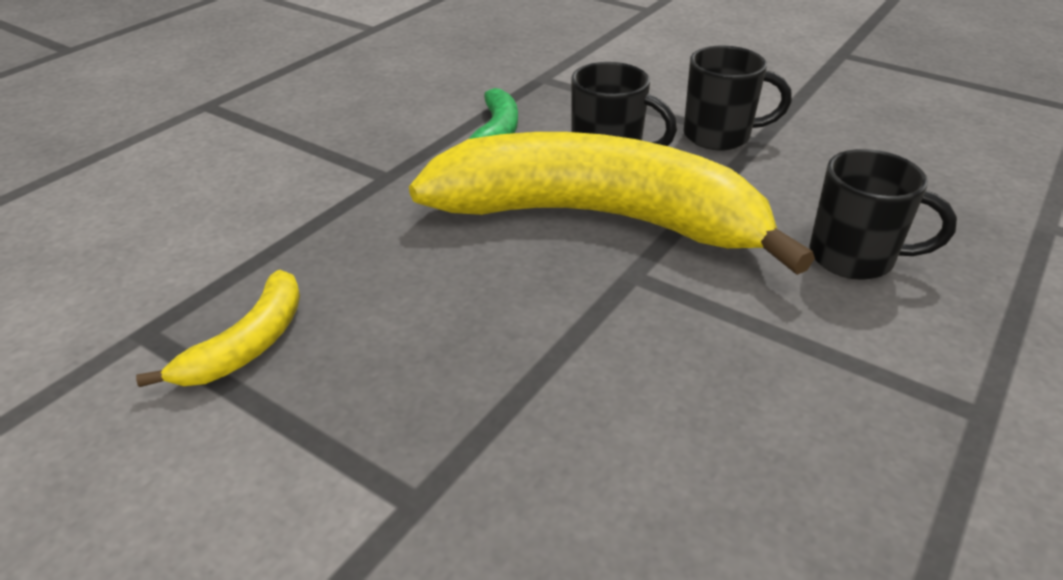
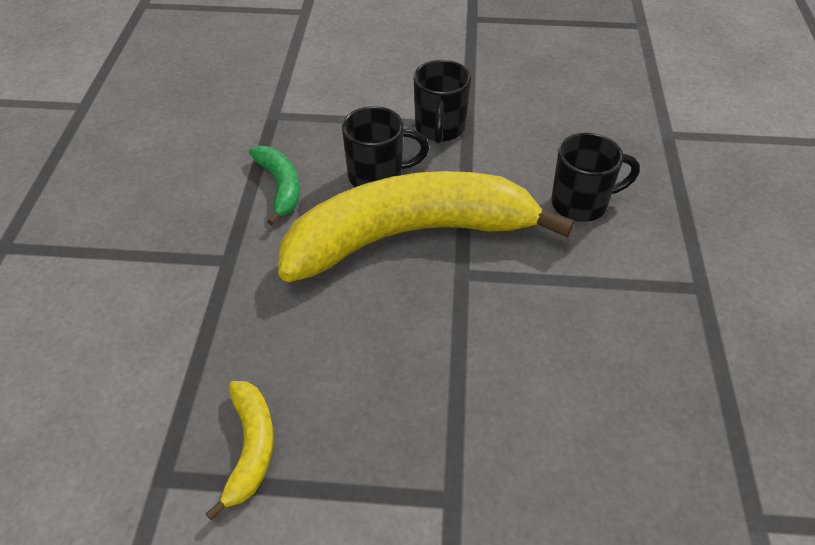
camera: 30 degrees left, 10 degrees up
(719, 136) = (440, 129): black mug -> black mug turned 120 degrees clockwise

